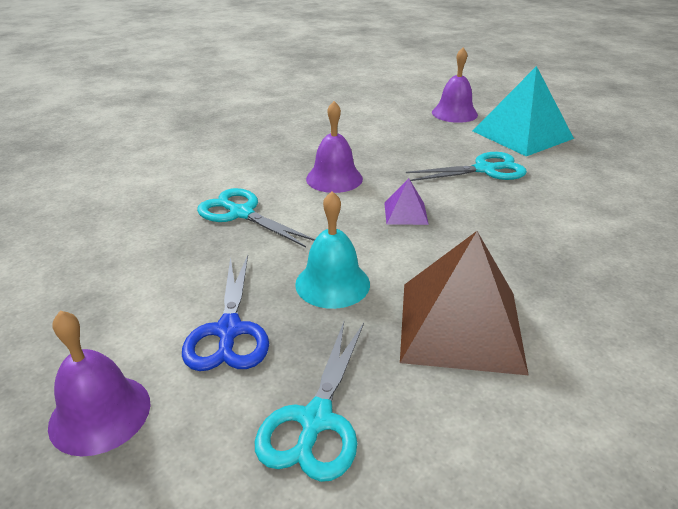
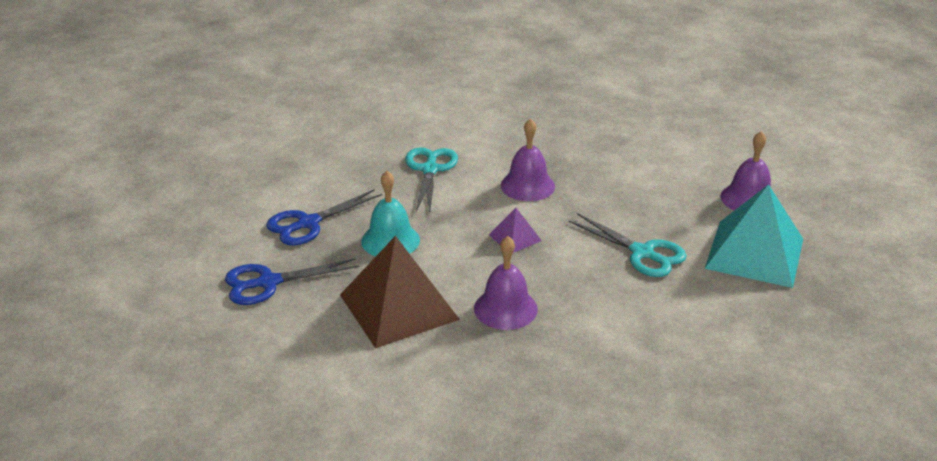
camera: 55 degrees right, 0 degrees up
(100, 413) = (216, 216): purple bell -> purple bell (505, 308)
(315, 420) = (268, 282): turquoise scissors -> blue scissors

